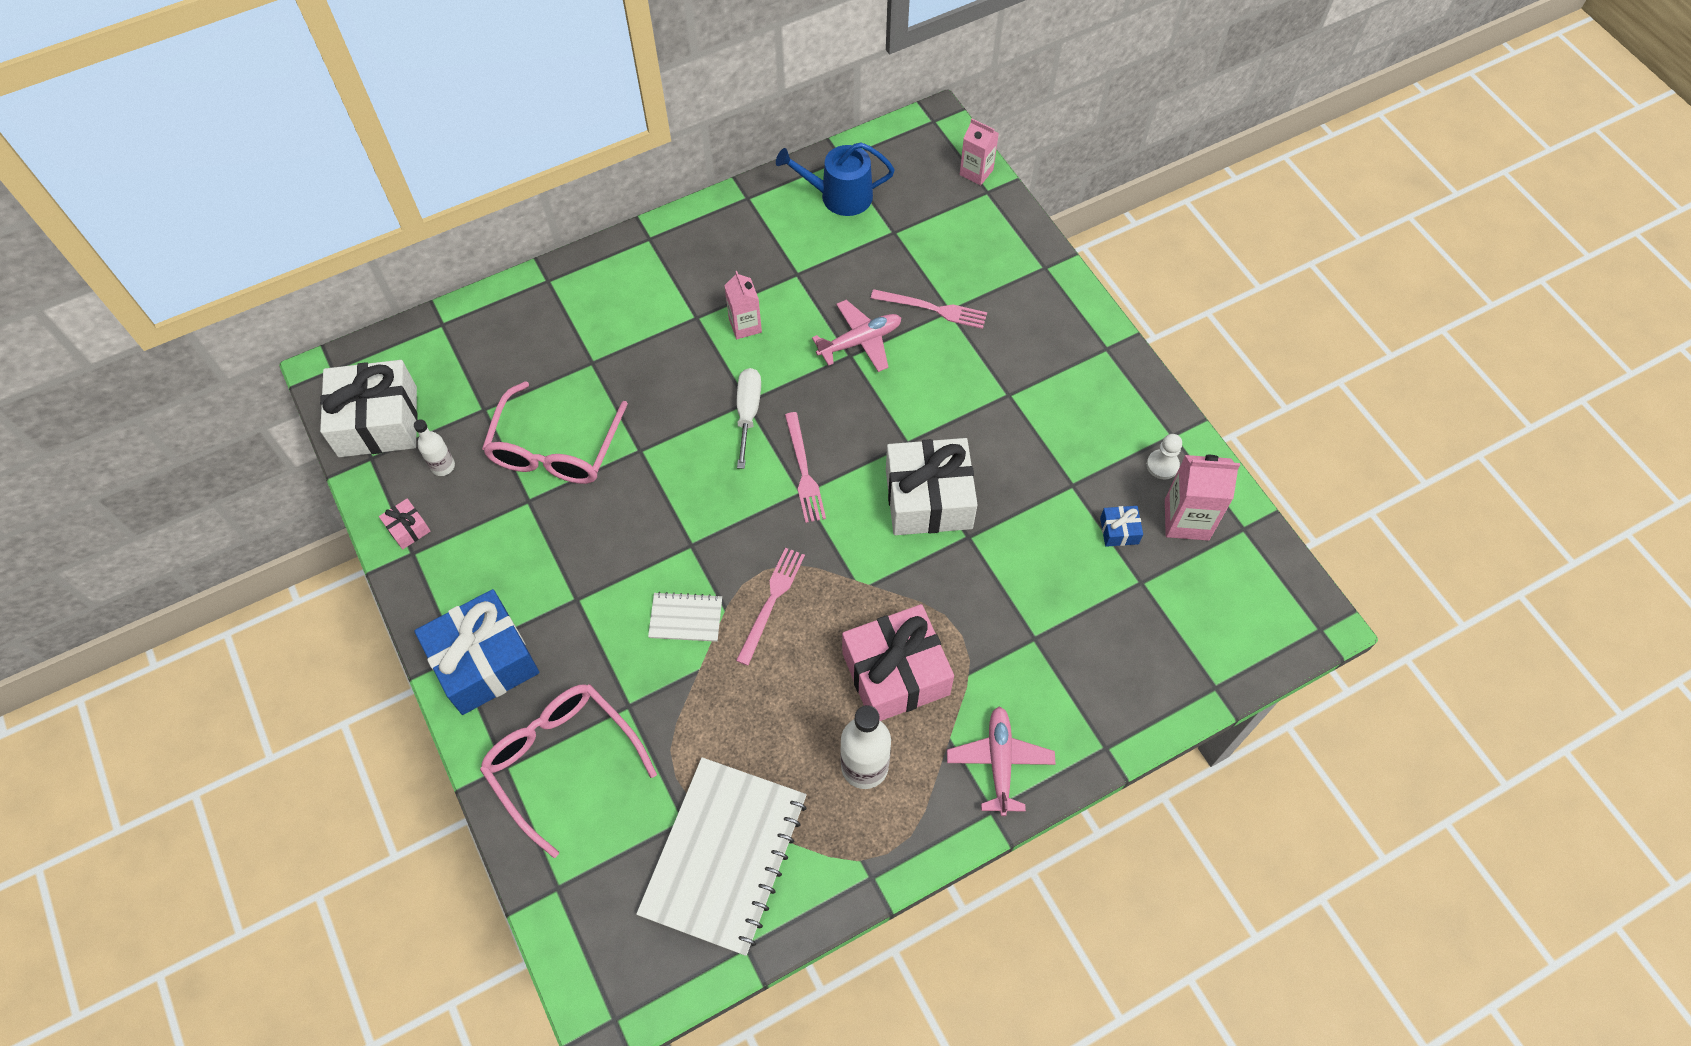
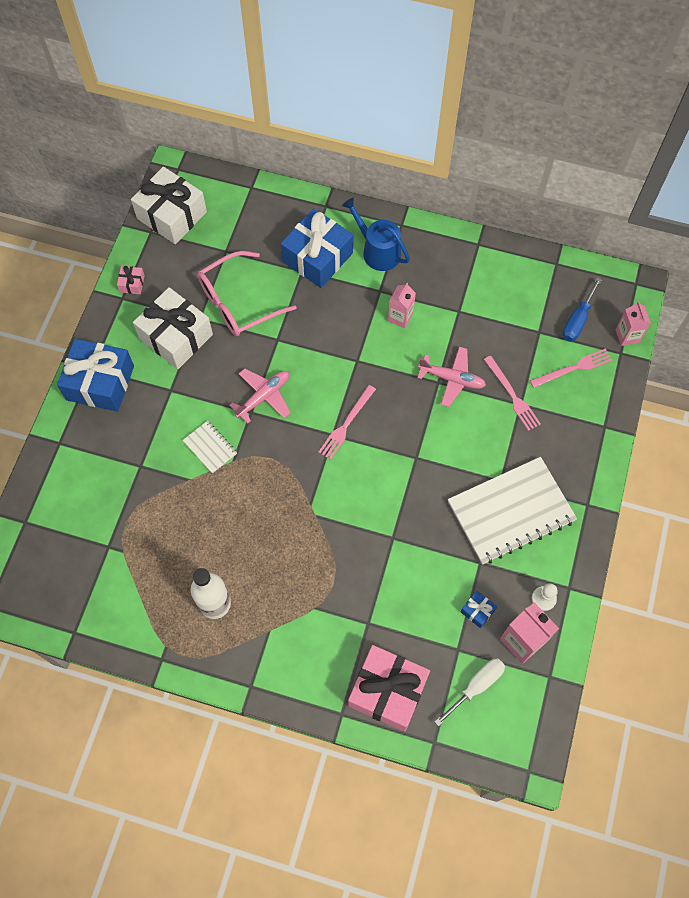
camera: 45 degrees right, 5 degrees up
(443, 466) = (178, 265): white bottle -> none
(563, 762) = (85, 465): pink glasses -> none
(594, 336) = (317, 257): none -> blue gift
(724, 856) = (108, 581): white notebook -> white notebook (511, 511)
(748, 413) = (351, 367): white screwdriver -> white screwdriver (476, 686)
(771, 601) = (258, 478): pink fork -> pink fork (573, 368)
(839, 196) = (531, 285): blue watering can -> blue watering can (377, 251)
(895, 673) = (279, 572): pink gift -> pink gift (387, 691)
(917, 194) = (577, 320): none -> blue screwdriver
(928, 499) = (394, 498): white gift -> white gift (176, 336)
(999, 762) = (281, 667): pink plane -> pink plane (263, 396)

